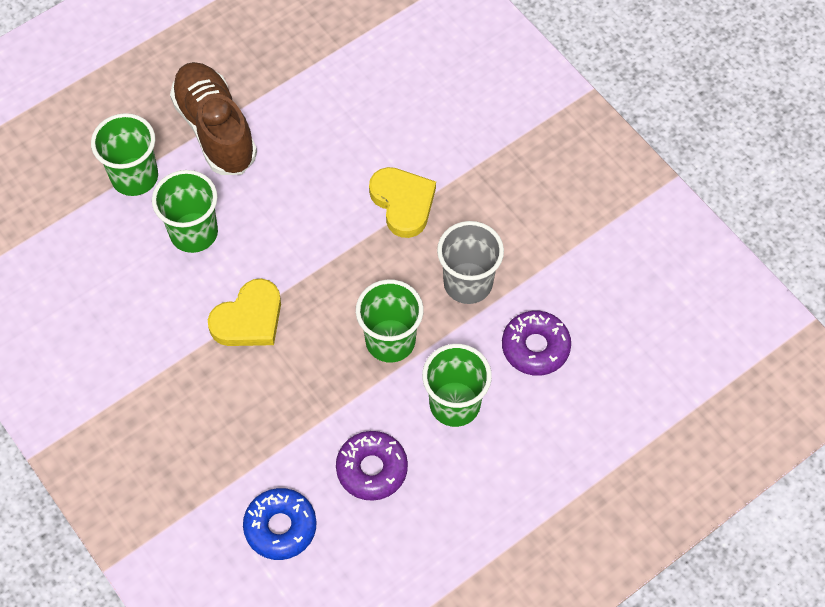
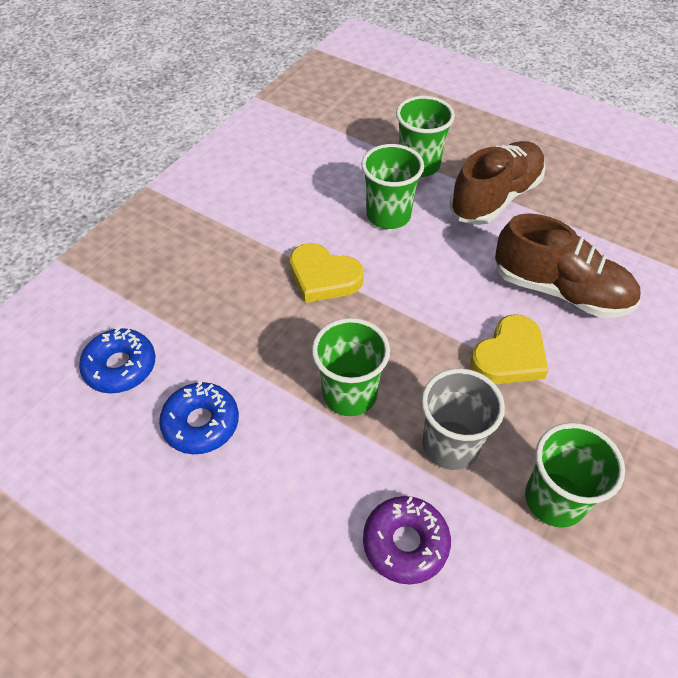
camera: 70 degrees right, 10 degrees down
(352, 132) = (560, 290): none -> brown shoe
(372, 469) = (201, 423): purple donut -> blue donut
(455, 404) = (300, 478): green cup -> green cup (554, 499)

